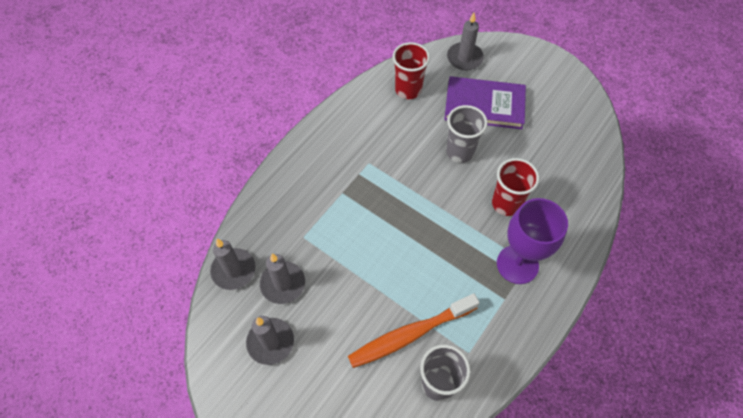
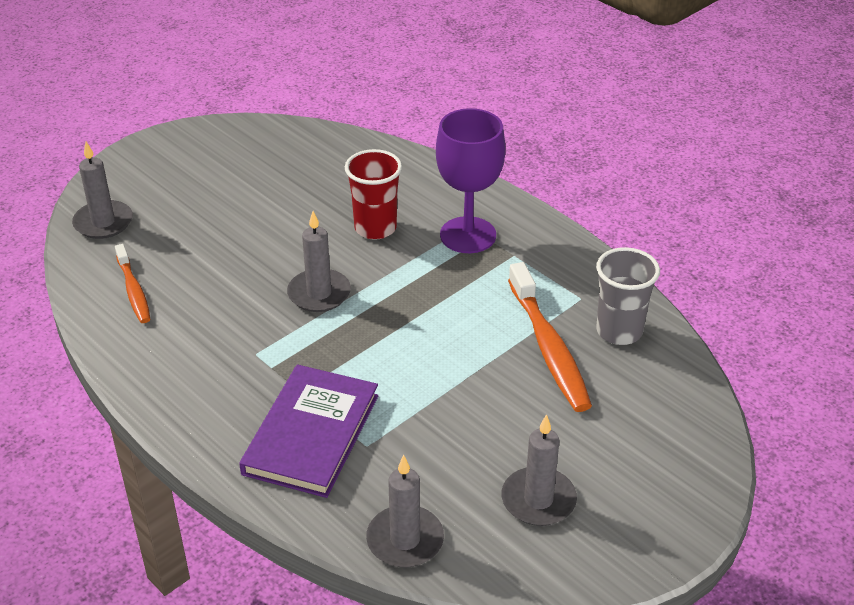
camera: 80 degrees left, 20 degrees down
(283, 284) = (444, 477): grey candle -> grey candle (319, 293)
(408, 90) = (134, 291): red cup -> orange toothbrush
(460, 152) = (274, 256): grey cup -> none
(484, 105) = (203, 219): purple book -> purple book (311, 434)

